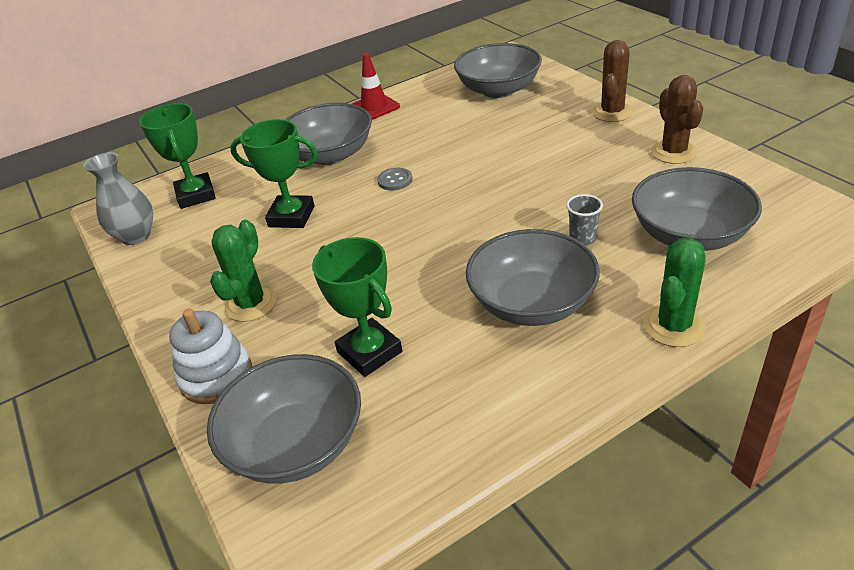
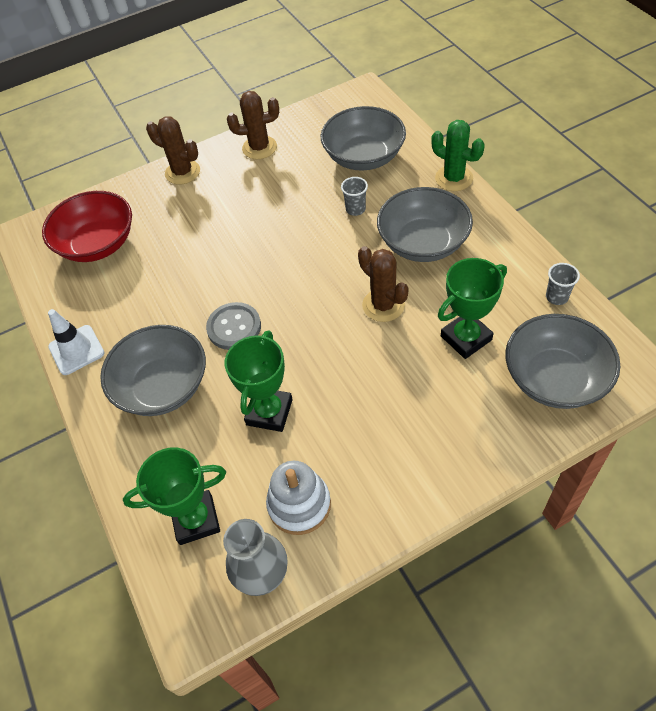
camera: 85 degrees left, 15 degrees up
(216, 376) = (487, 444): white stacking toy -> white stacking toy (299, 504)
(251, 304) = (398, 430): green cactus -> none
(374, 107) = (76, 350): red traffic cone -> white traffic cone
(395, 180) = (234, 327): grey button -> grey button, size x1.60
(423, 277) = (383, 305): none -> brown cactus
(439, 450) = (556, 297): none -> grey cup
(498, 90) = (97, 244): grey bowl -> red bowl

